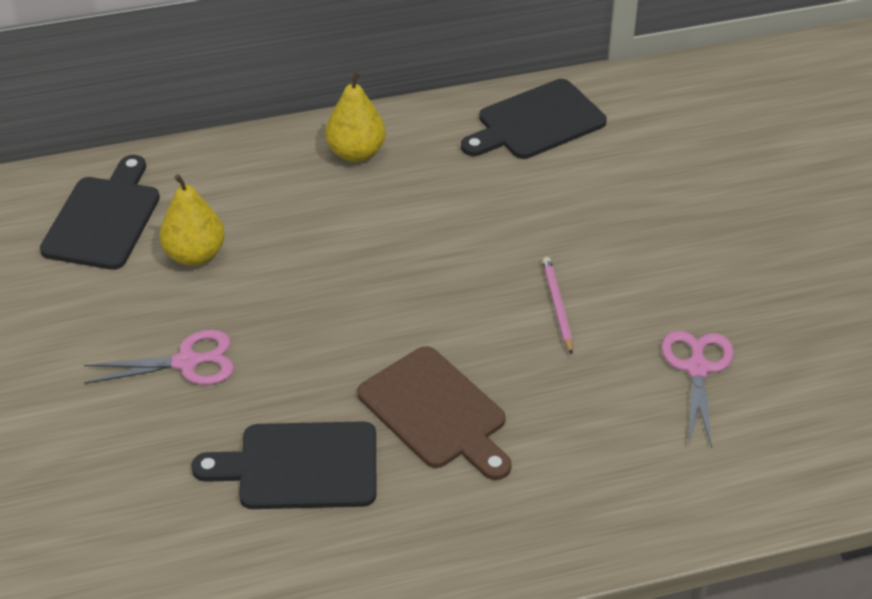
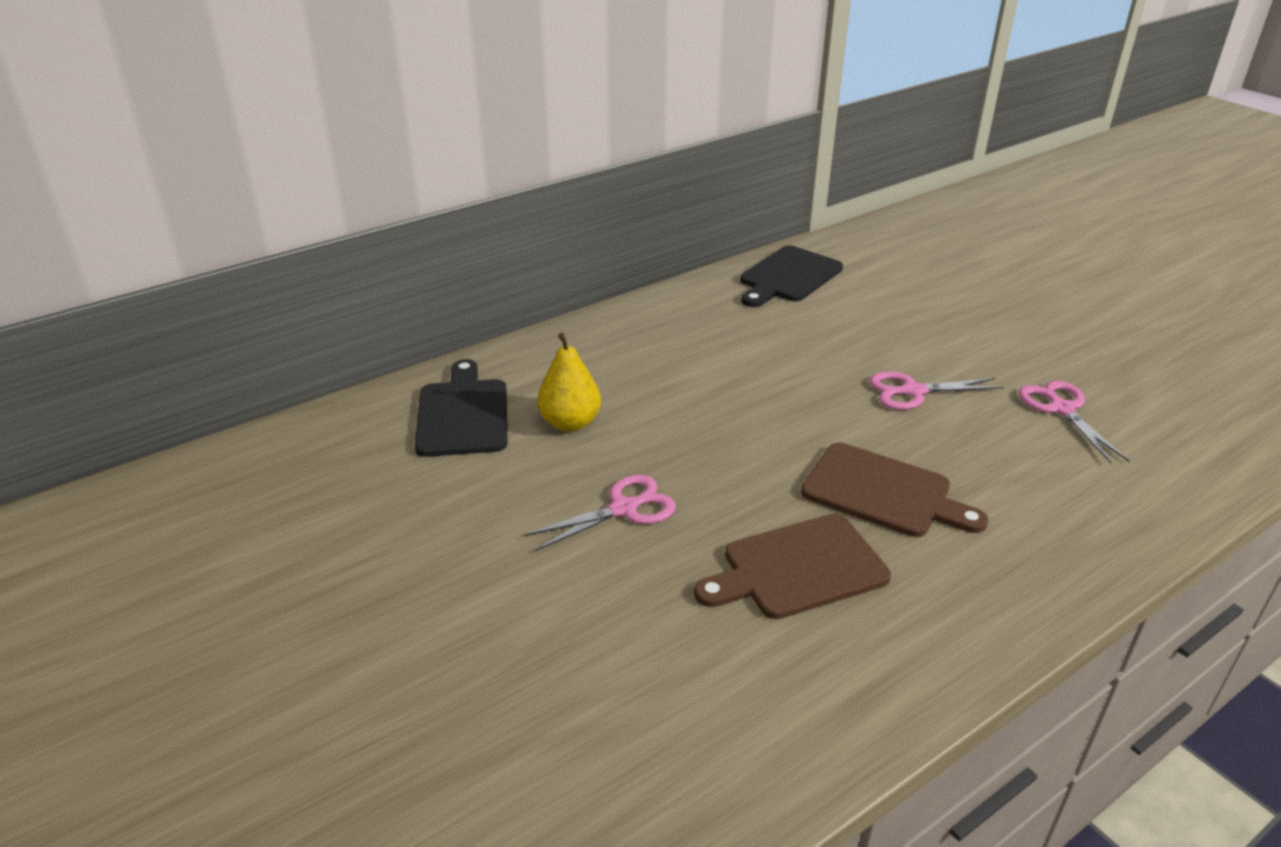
camera: 20 degrees left, 10 degrees down
(300, 466) = (797, 568): black cutting board -> brown cutting board
(356, 152) = (659, 322): yellow pear -> none
(557, 306) = (913, 391): pink pencil -> pink scissors

